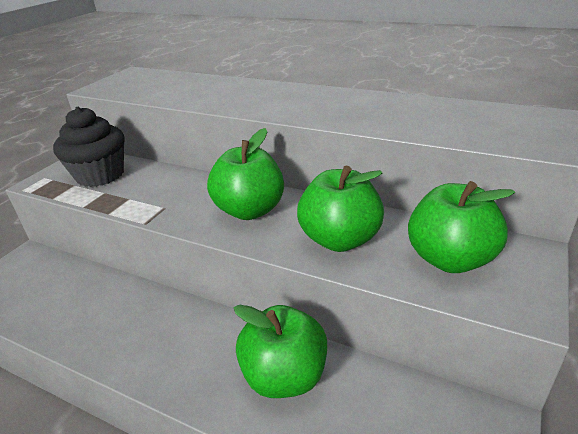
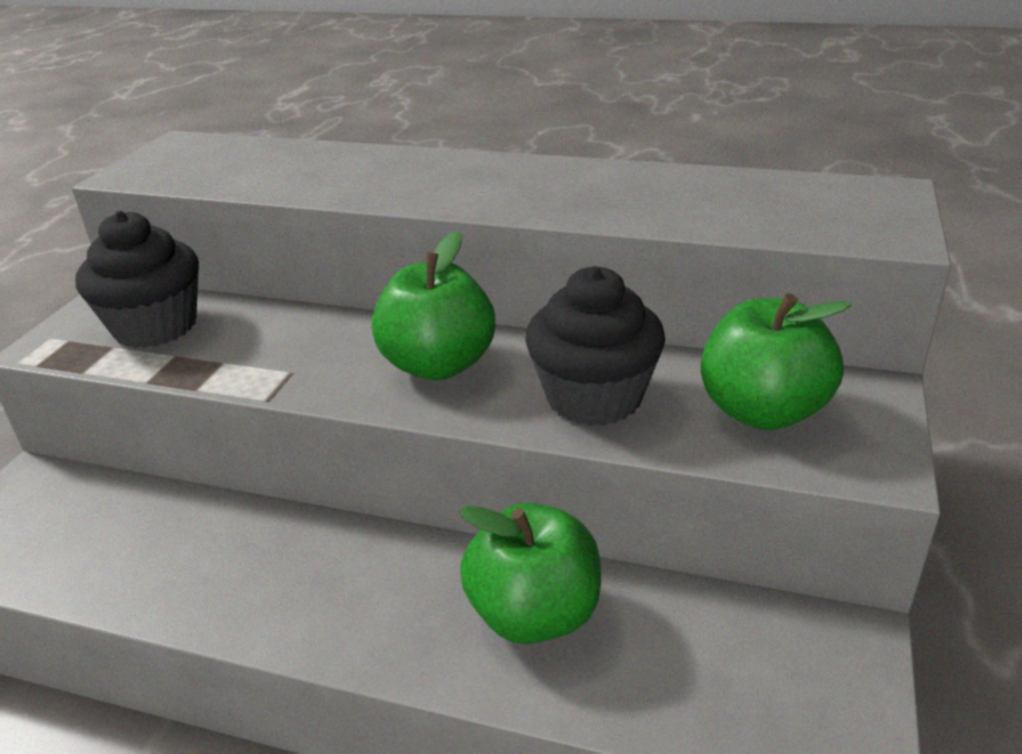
camera: 10 degrees left, 0 degrees up
(340, 239) = (594, 397): green apple -> black cupcake

